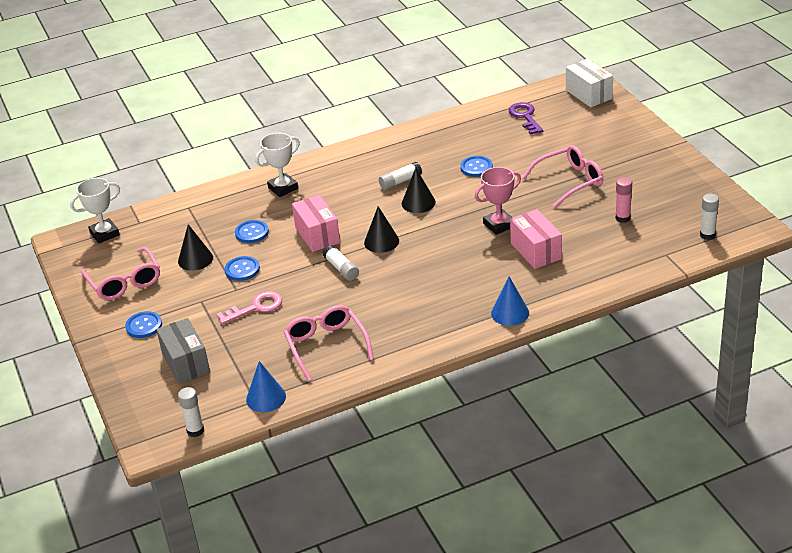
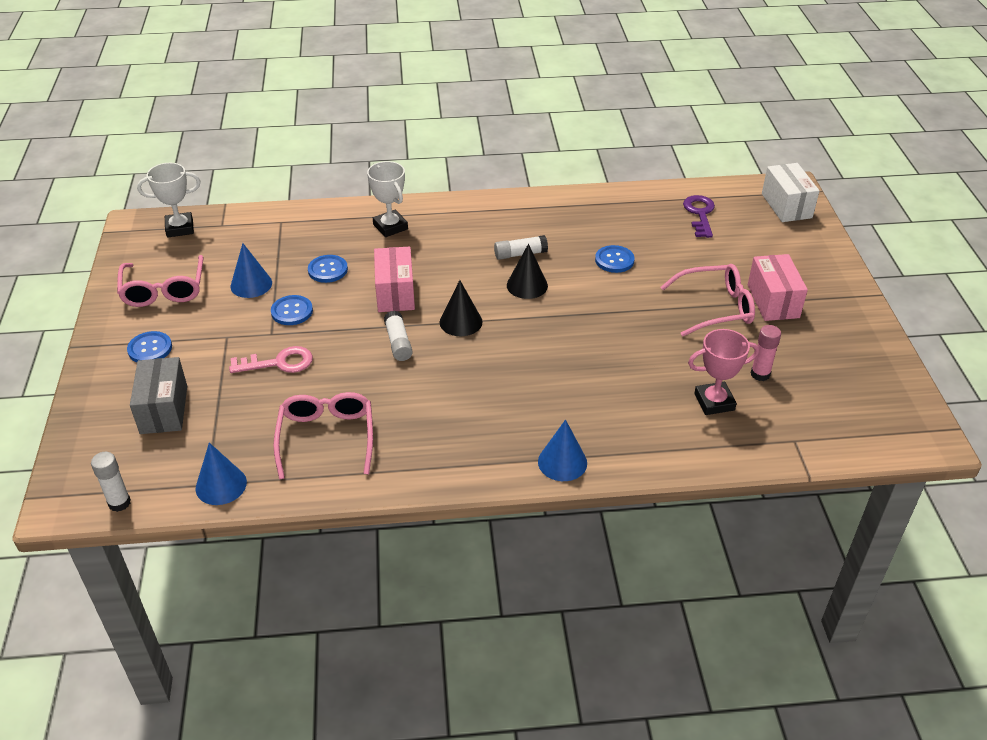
camera: 15 degrees right, 5 degrees up
(195, 259) = (251, 284): black cone -> blue cone
(283, 188) = (390, 227): white trophy -> white trophy turned 75 degrees clockwise
(499, 225) = (606, 340): pink trophy -> pink trophy (714, 402)
(536, 251) = (633, 387): pink box -> pink box (773, 301)
(707, 235) = (859, 429): white glue stick -> none

